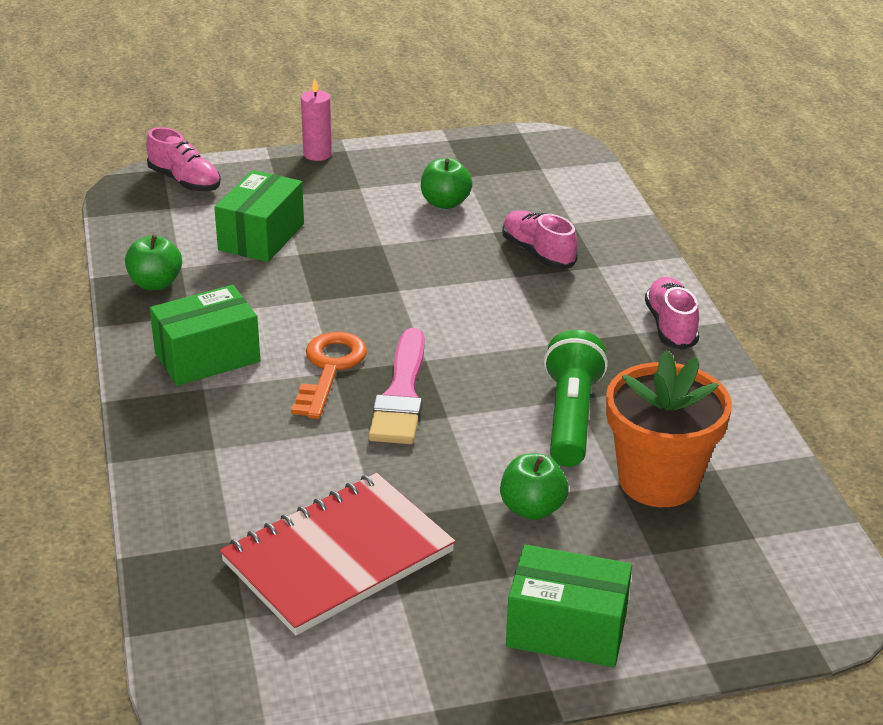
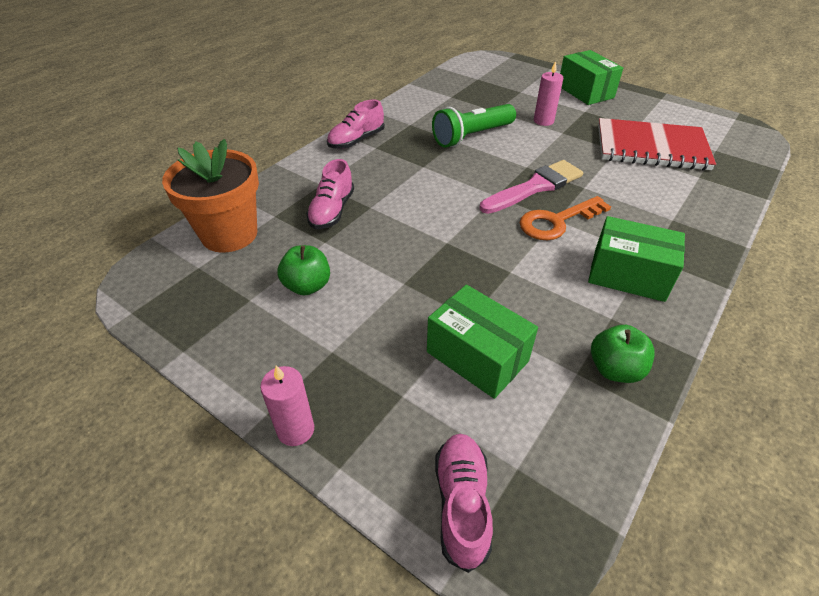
camera: 130 degrees left, 10 degrees up
(261, 237) = (477, 356): green box -> green box turned 60 degrees clockwise
(532, 508) = (543, 121): green apple -> pink candle
(658, 481) = (479, 104): orange flower pot -> orange flower pot (229, 234)

